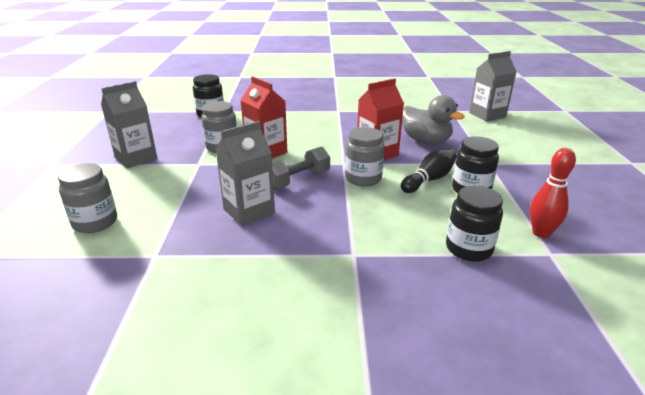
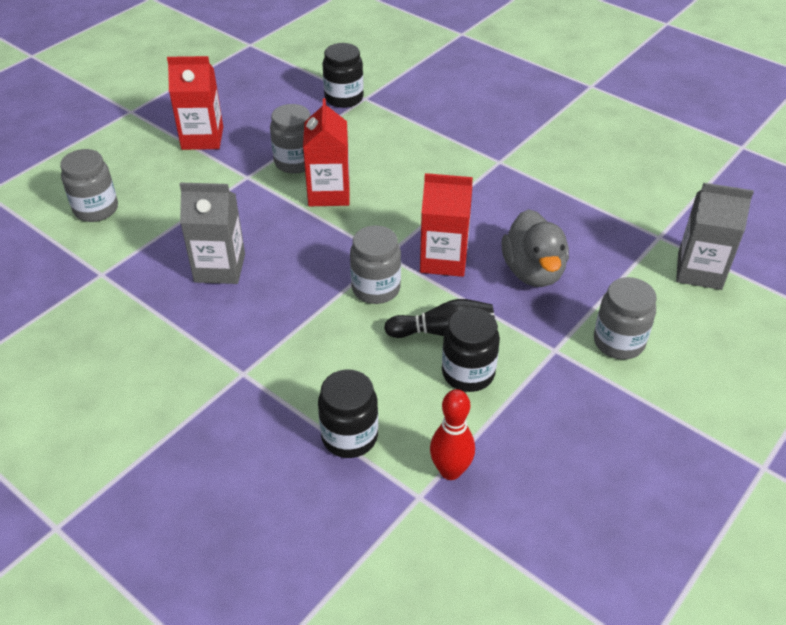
camera: 40 degrees right, 15 degrees up
(136, 158) = (202, 138): grey carton -> red carton
(298, 180) = (309, 253): grey dumbbell -> none
(506, 149) = (618, 342): none -> grey jar

